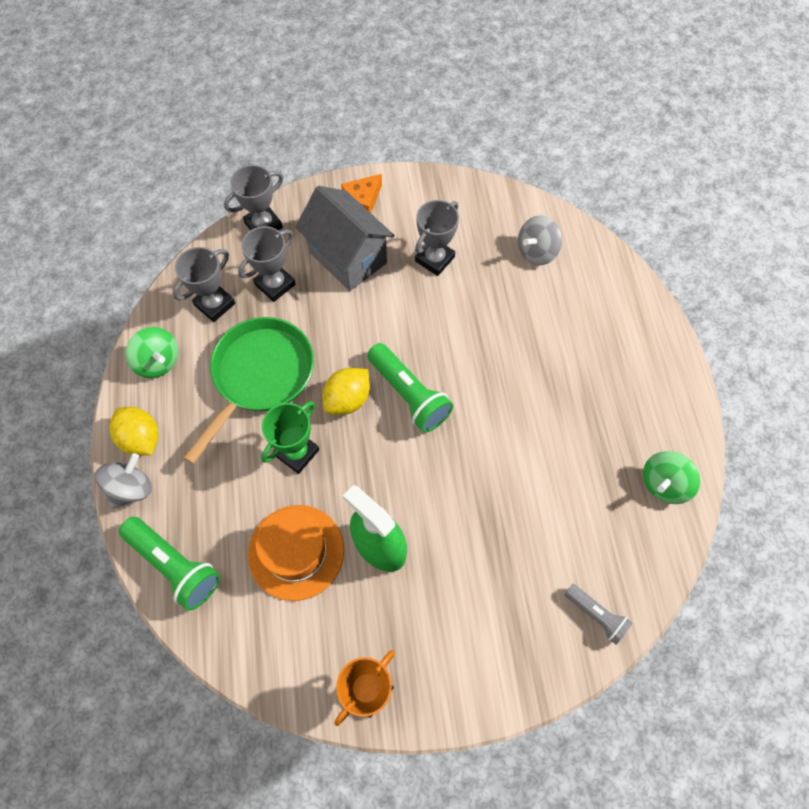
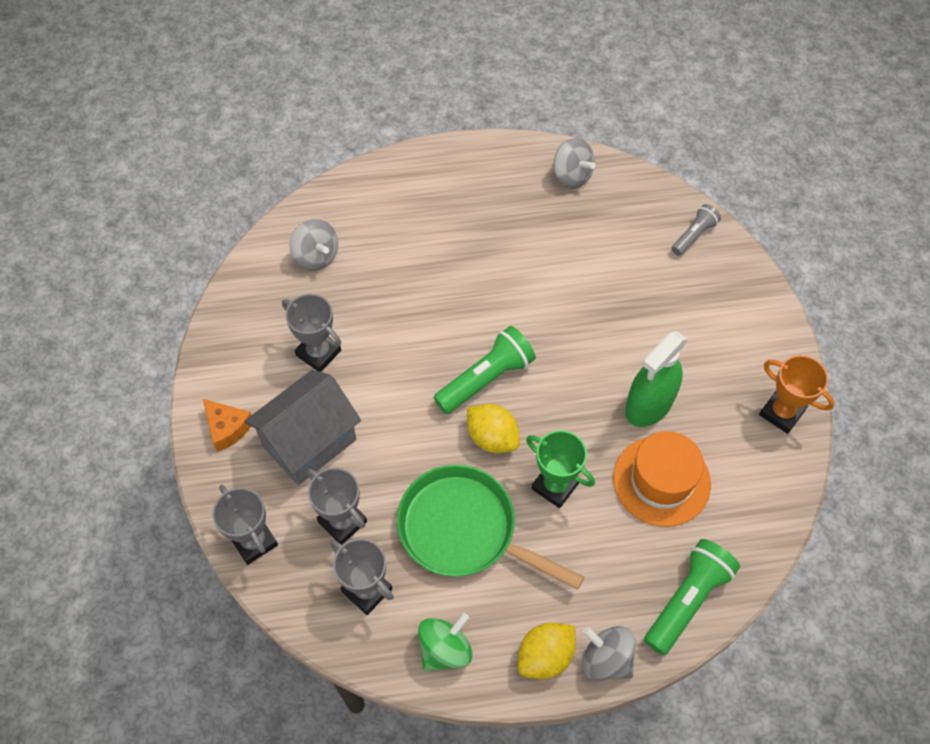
camera: 90 degrees left, 5 degrees down
(664, 484) = (571, 176): green spinning top -> grey spinning top

